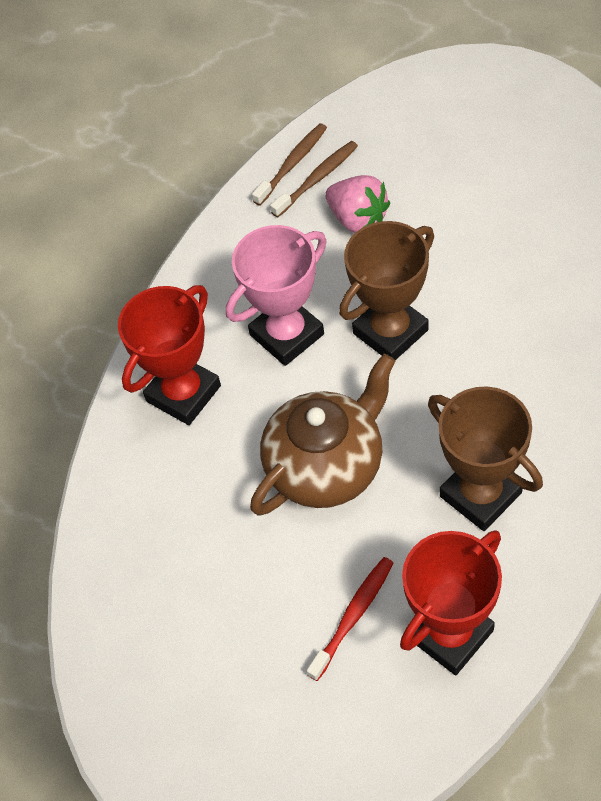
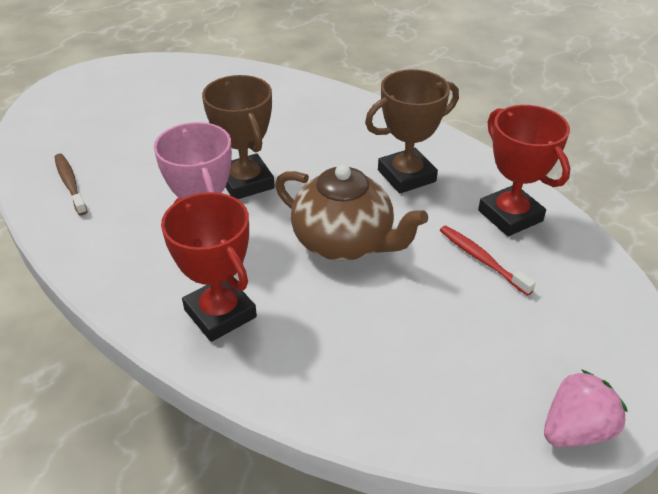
camera: 80 degrees left, 15 degrees down
(292, 164) = (40, 193): brown toothbrush -> none
(327, 466) = (344, 242): brown teapot -> brown teapot turned 150 degrees clockwise
(358, 219) = (130, 173): pink strawberry -> pink strawberry (575, 430)

